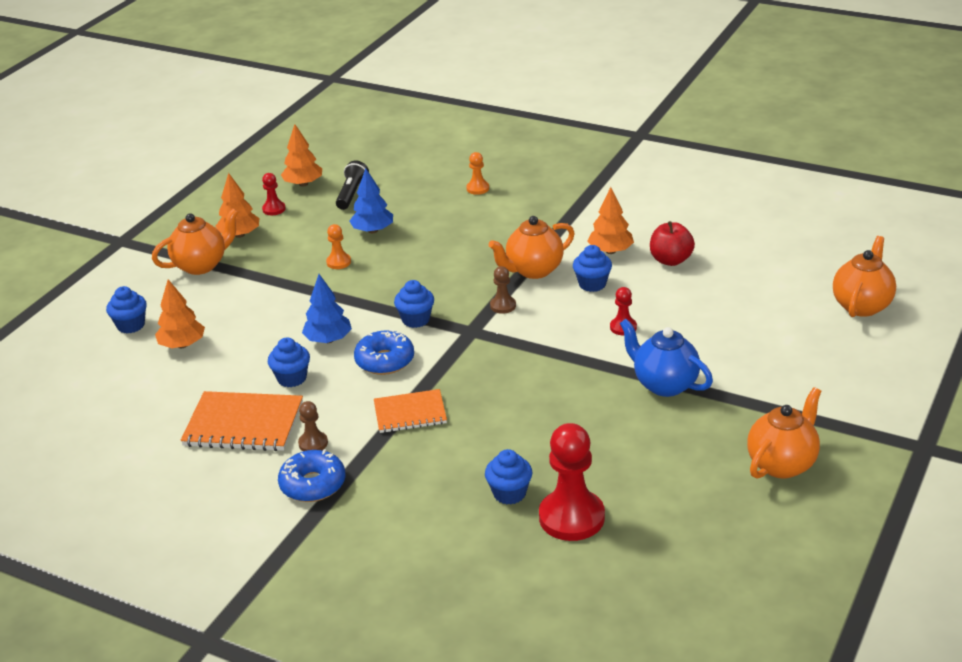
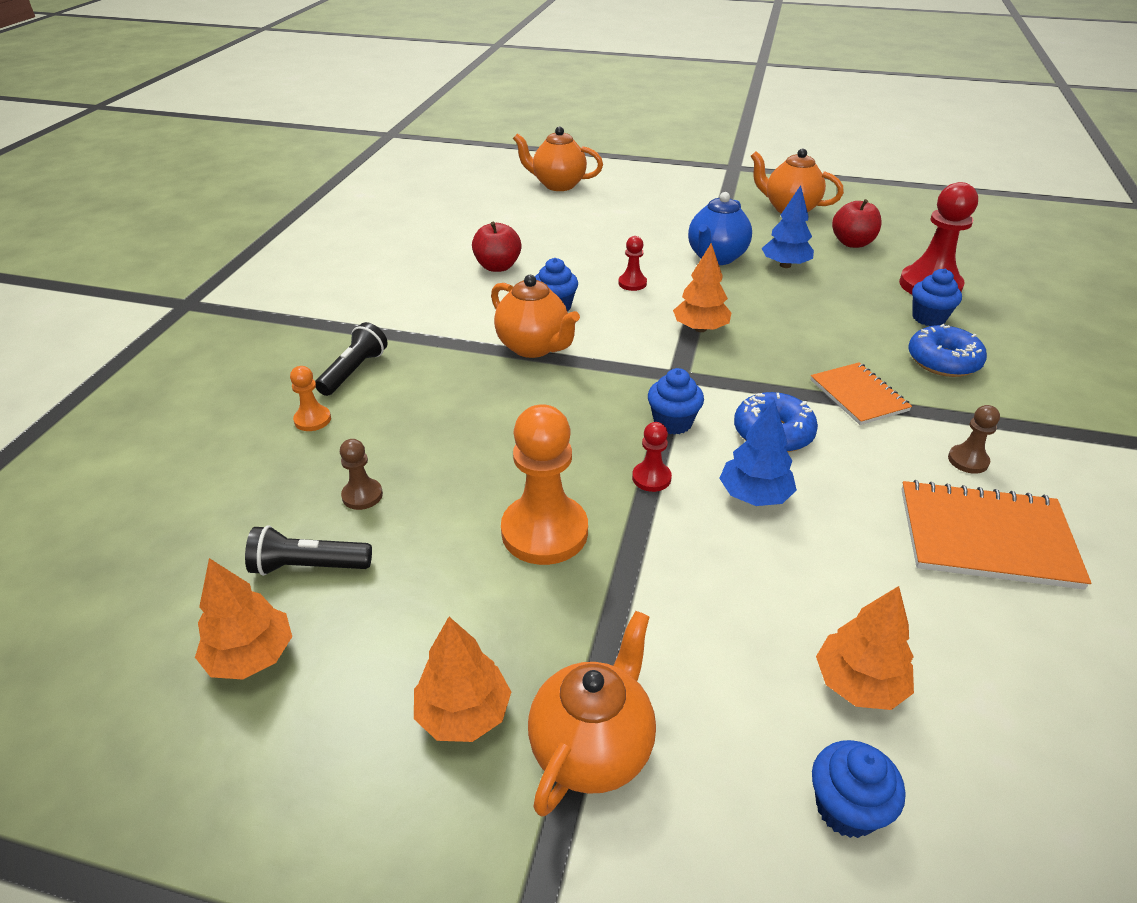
camera: 105 degrees left, 5 degrees up
(201, 265) = (592, 749): orange teapot -> orange teapot turned 75 degrees clockwise
(243, 424) = (986, 537): orange notebook -> orange notebook turned 75 degrees counterclockwise
(274, 209) = (356, 681): red pawn -> red pawn (651, 478)
(292, 378) = (860, 512): blue cupcake -> none
(313, 484) = (1033, 444): blue donut -> blue donut (943, 361)
(338, 262) = (544, 532): orange pawn -> orange pawn, size x2.07
(373, 230) = (441, 511): blue tree -> blue tree (785, 265)
(503, 306) = (617, 359): brown pawn -> brown pawn (362, 495)
(527, 200) = (354, 371): none -> black flashlight
(610, 251) = (483, 301): orange tree -> orange tree (700, 328)
(682, 489) = (852, 243): none -> red apple

